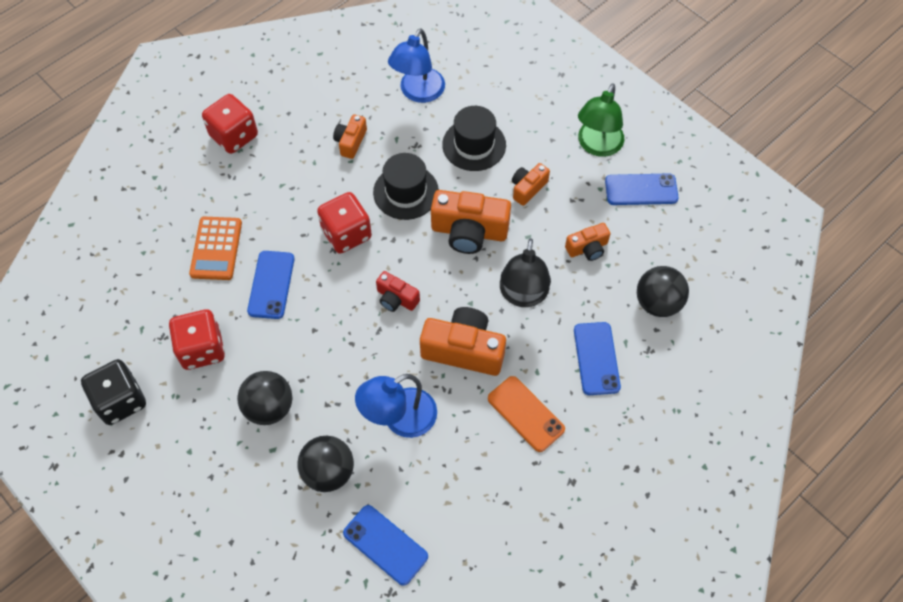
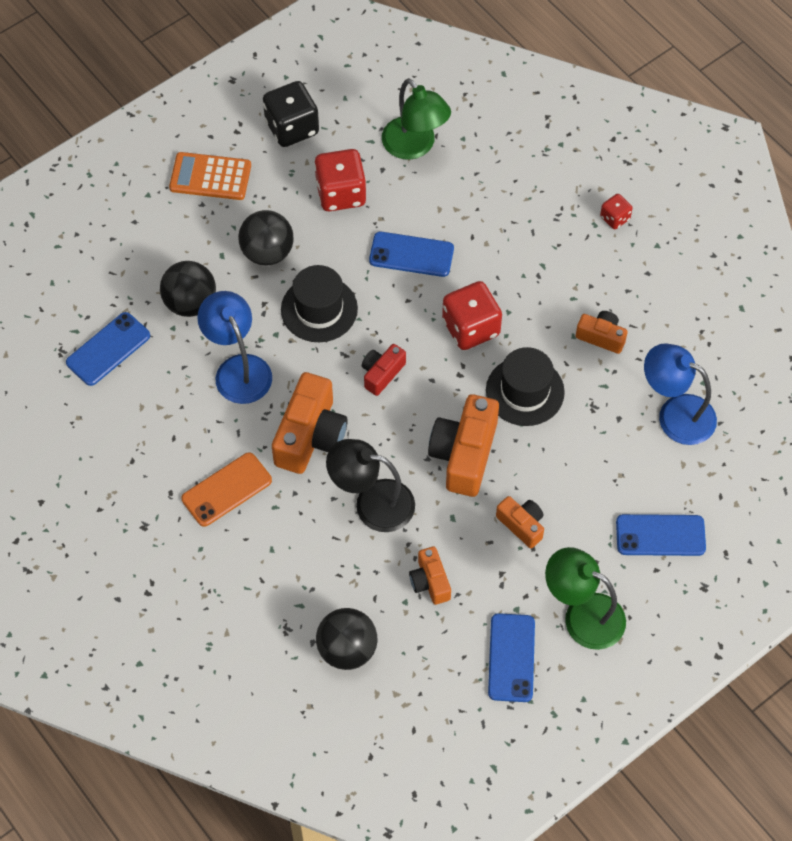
camera: 95 degrees right, 0 degrees up
(150, 290) = (415, 146): none -> green lamp
(216, 248) = (462, 203): orange calculator -> orange calculator (210, 177)
(234, 136) = (615, 218): red dice -> red dice, size x0.52
(474, 145) = (591, 470): black hat -> black hat (319, 309)
(596, 358) = (283, 571): blue phone -> blue phone (660, 535)

